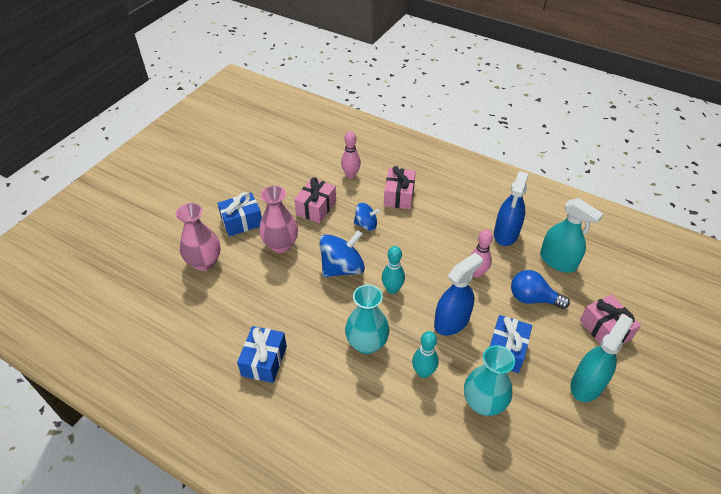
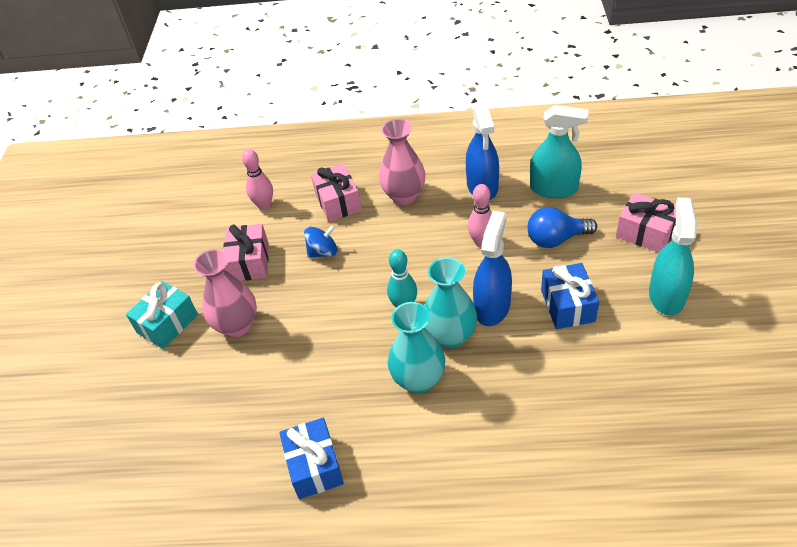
camera: 25 degrees left, 0 degrees up
(204, 262) = (153, 395): pink vase -> pink vase (404, 196)
(242, 222) = (167, 324): blue gift -> turquoise gift
(342, 268) = (330, 313): blue spinning top -> none
(423, 372) = (501, 376): turquoise bowling pin -> none
(483, 403) = (583, 371): turquoise vase -> turquoise vase (450, 336)

